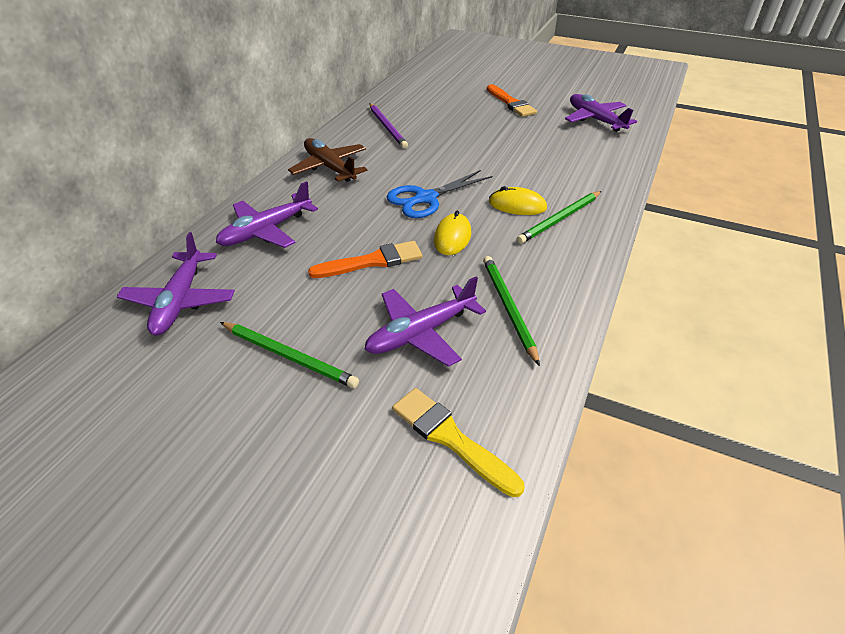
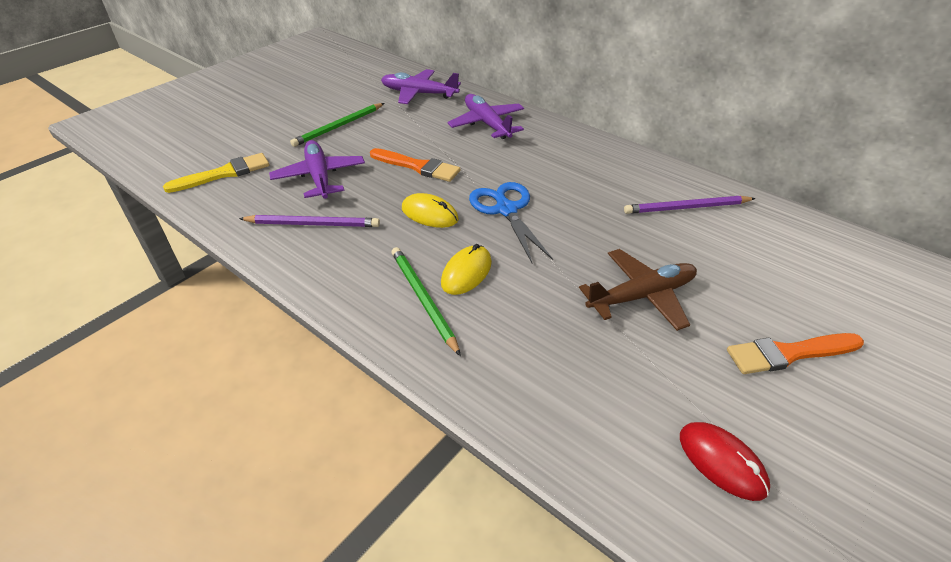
camera: 105 degrees right, 0 degrees up
(329, 167) = (588, 160): brown plane -> brown plane (642, 296)
(372, 261) = (418, 166): orange brush -> orange brush turned 60 degrees counterclockwise
(508, 308) = (313, 224): green pencil -> purple pencil
(595, 120) = (722, 462): purple plane -> red mouse

